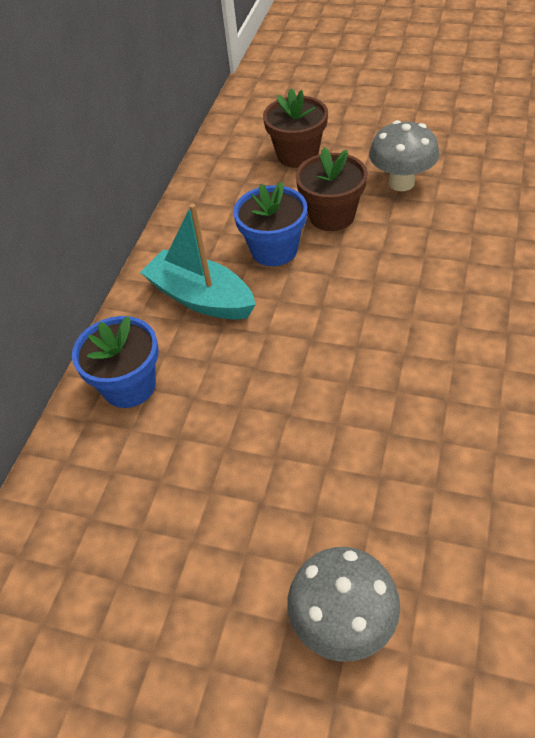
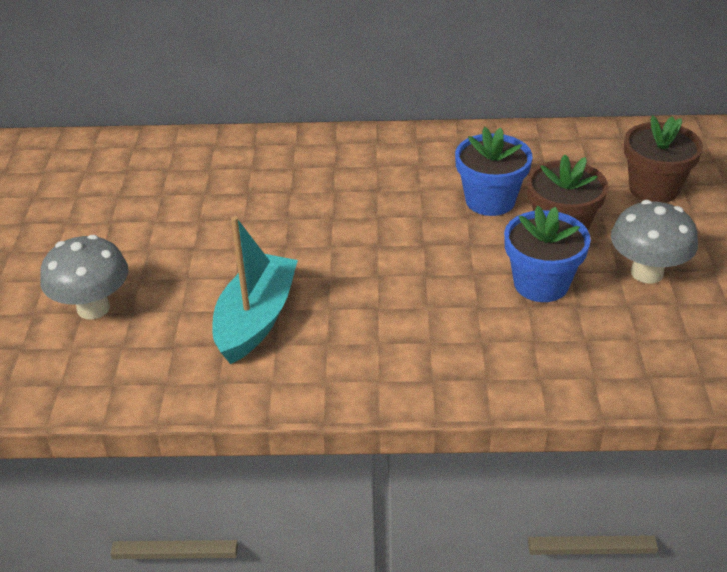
camera: 70 degrees right, 10 degrees down
(129, 386) = (294, 156): blue flower pot -> blue flower pot (541, 284)
(201, 298) = (407, 170): turquoise boat -> turquoise boat (256, 319)

